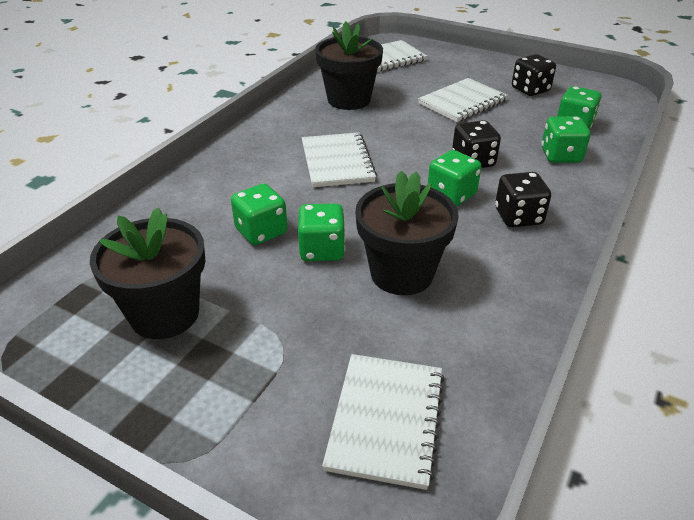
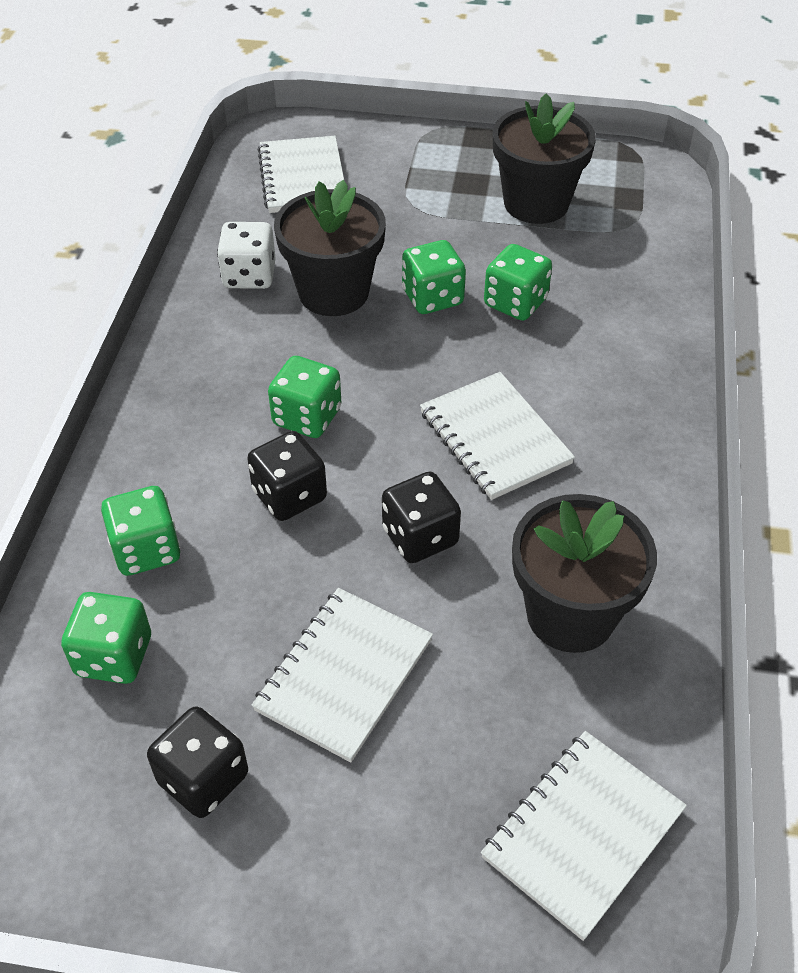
camera: 160 degrees right, 10 degrees up
(474, 307) = (249, 276): none -> white dice
(518, 217) = (211, 402): black dice -> black dice (420, 537)

